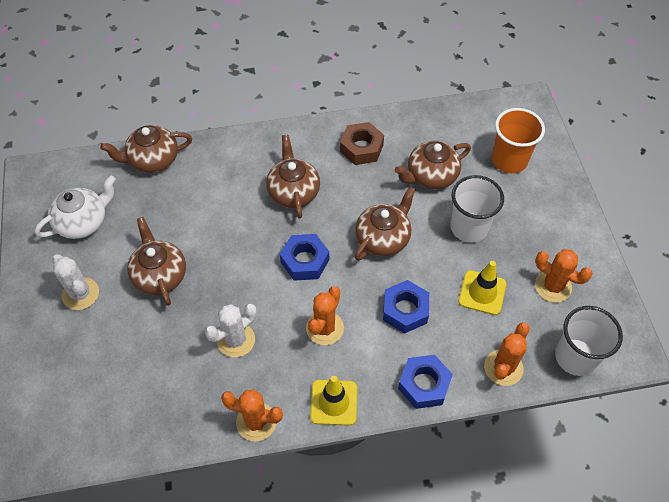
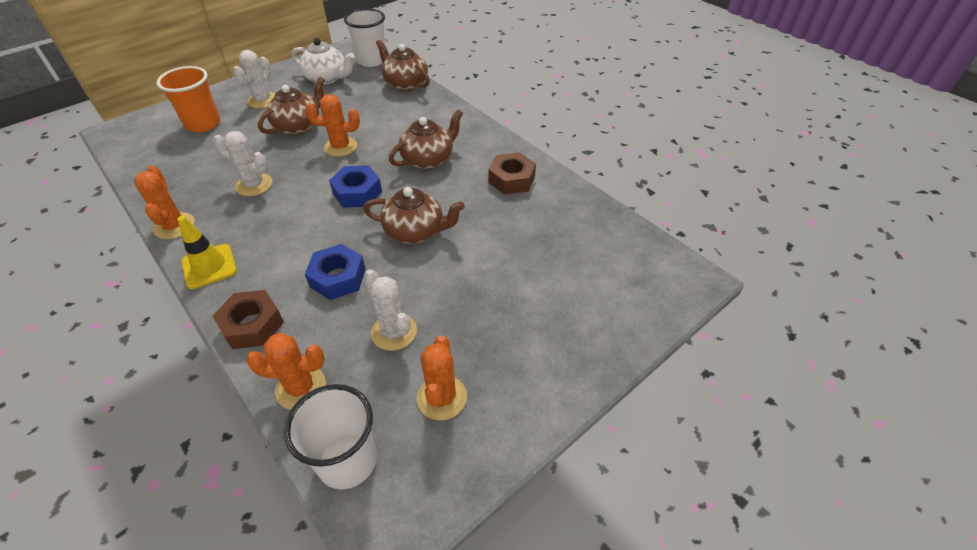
camera: 60 degrees right, 10 degrees down
(325, 328) = (290, 231): orange cactus -> orange cactus (340, 147)
(424, 384) = (252, 325): blue nut -> brown nut
(431, 176) = (518, 237): brown teapot -> none
(469, 227) = (474, 290): white cup -> white cup (371, 60)
(482, 292) = (394, 332): yellow traffic cone -> white cactus
(509, 160) = (594, 291): orange cup -> orange cup (203, 124)

